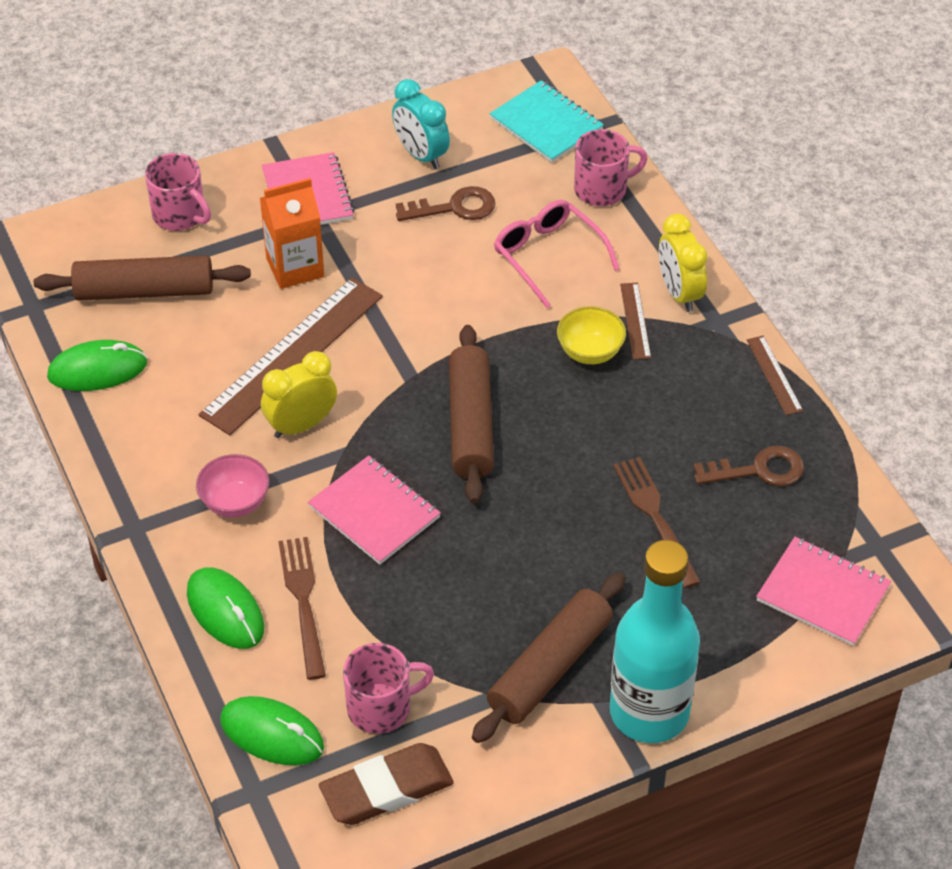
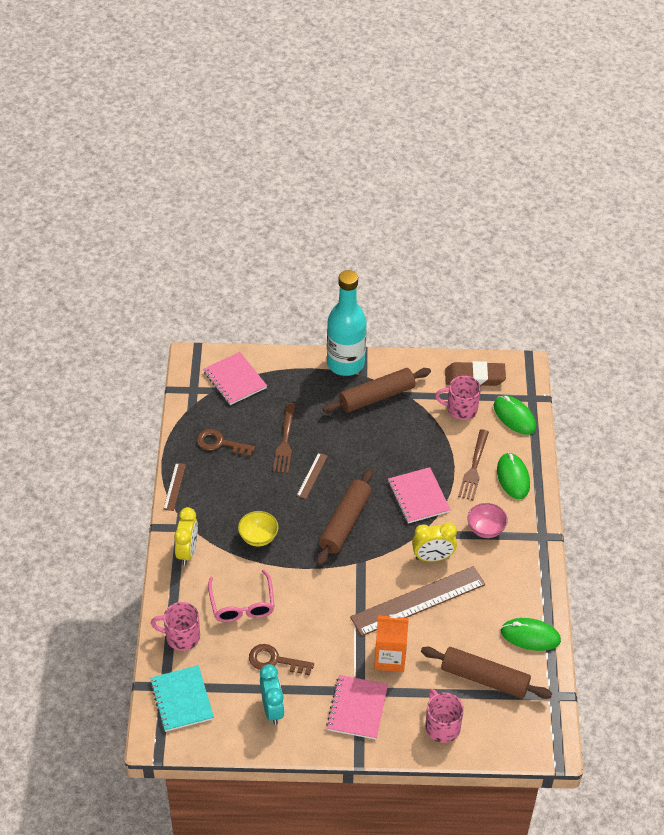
camera: 155 degrees left, 0 degrees up
(635, 321) = (222, 545): brown ruler -> brown ruler (312, 475)

